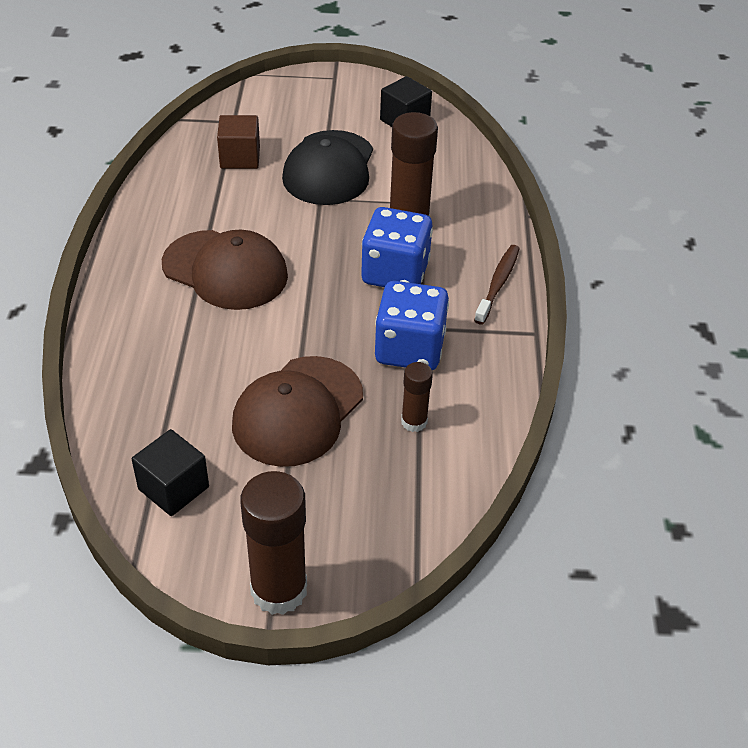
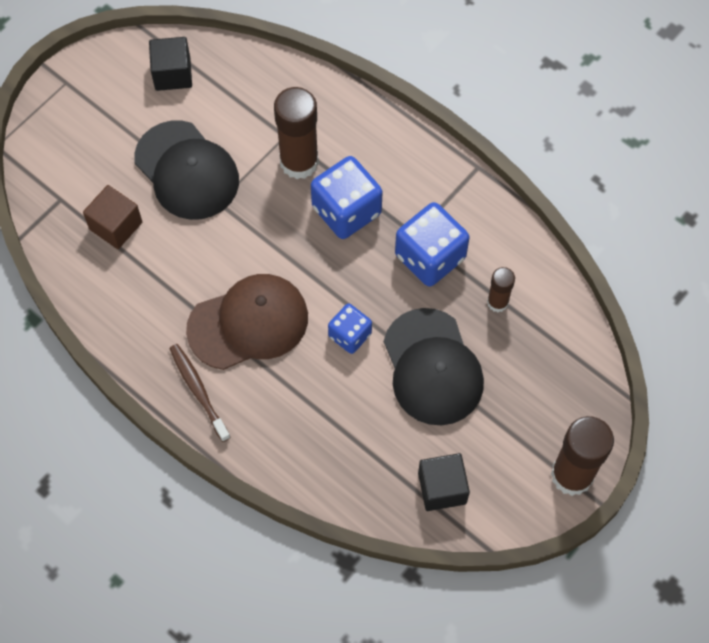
camera: 50 degrees left, 20 degrees up
(275, 338) = (350, 335): none -> blue dice
(297, 411) = (432, 367): brown cap -> black cap
(498, 284) = (412, 153): brown toothbrush -> brown toothbrush (198, 391)

